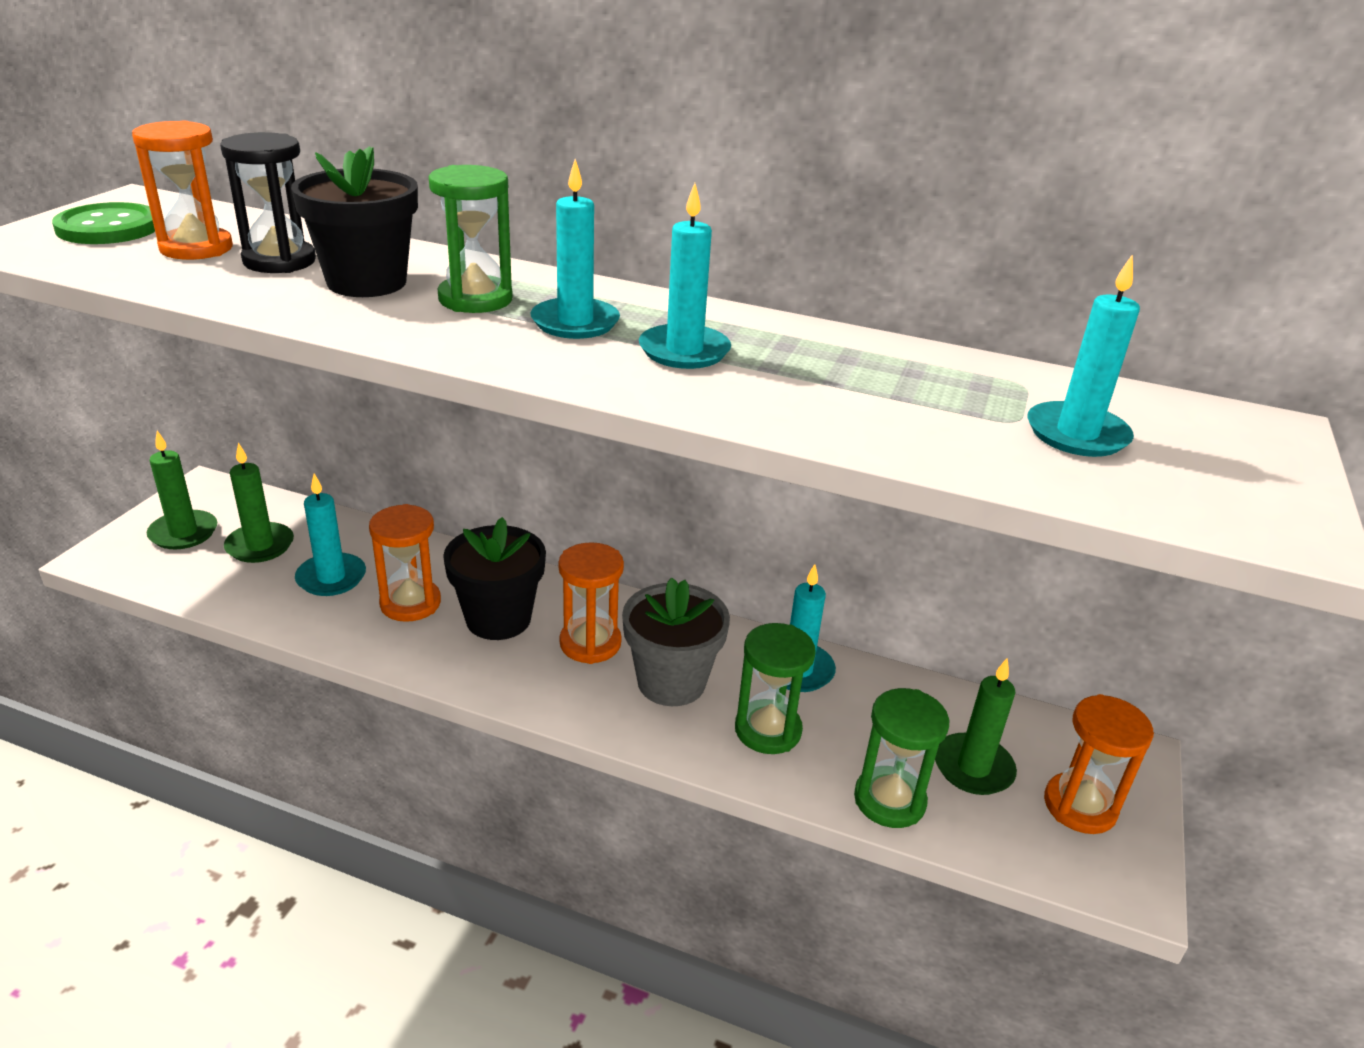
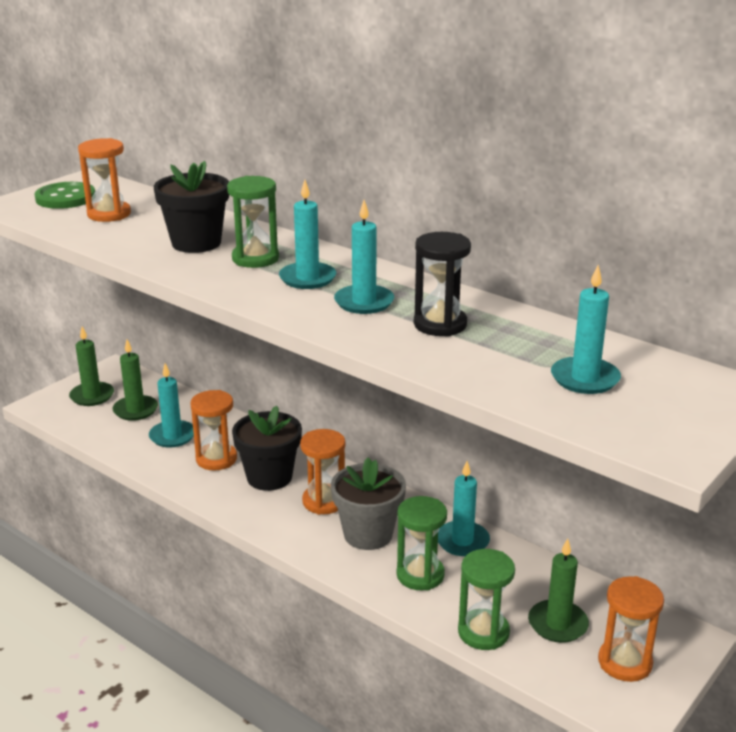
camera: 20 degrees right, 5 degrees down
(279, 261) = (152, 226): black hourglass -> black hourglass (440, 324)

